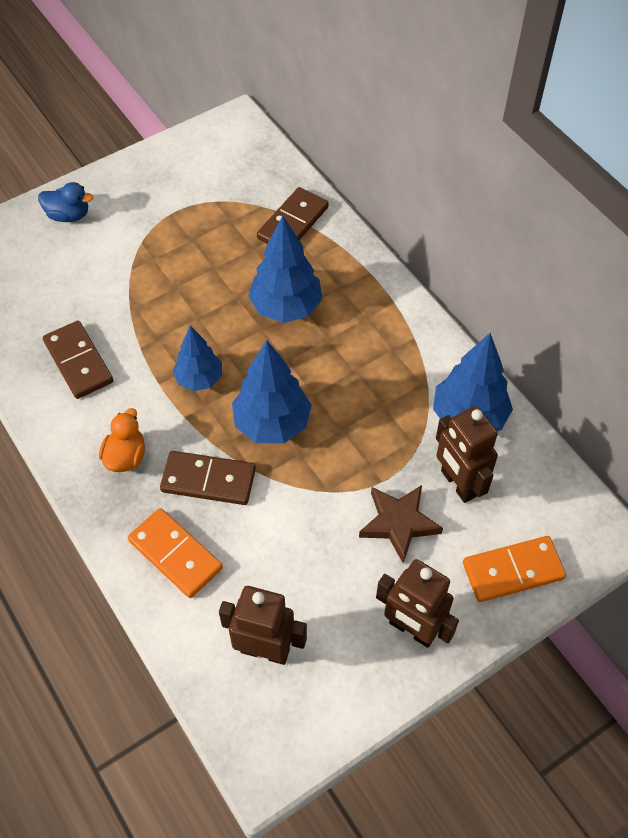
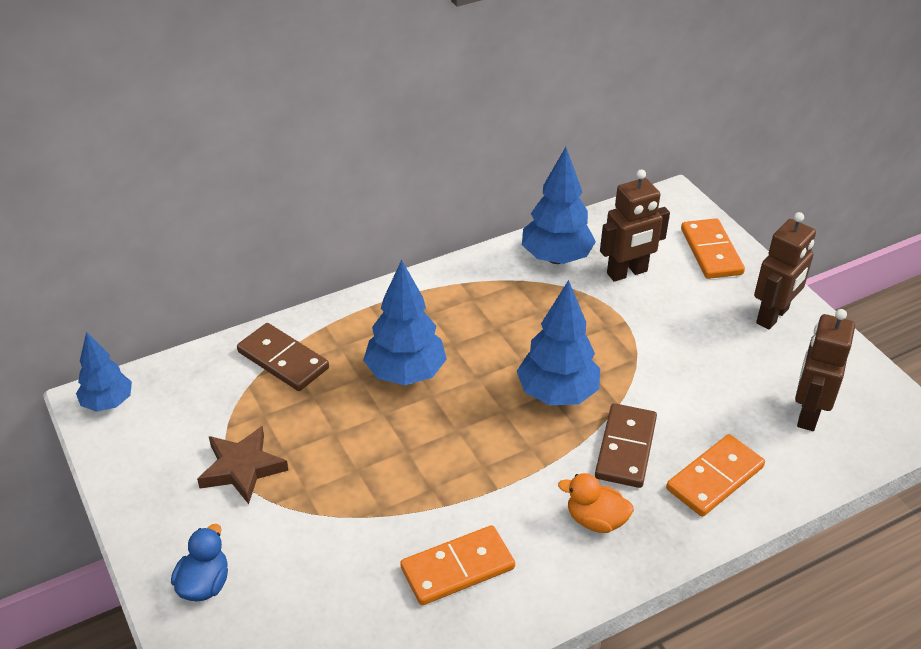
camera: 85 degrees left, 15 degrees down
(79, 362) = (457, 568): brown domino -> orange domino
(199, 379) = (494, 451): blue tree -> blue tree (108, 403)
(398, 523) = (669, 314): brown star -> brown star (242, 468)

